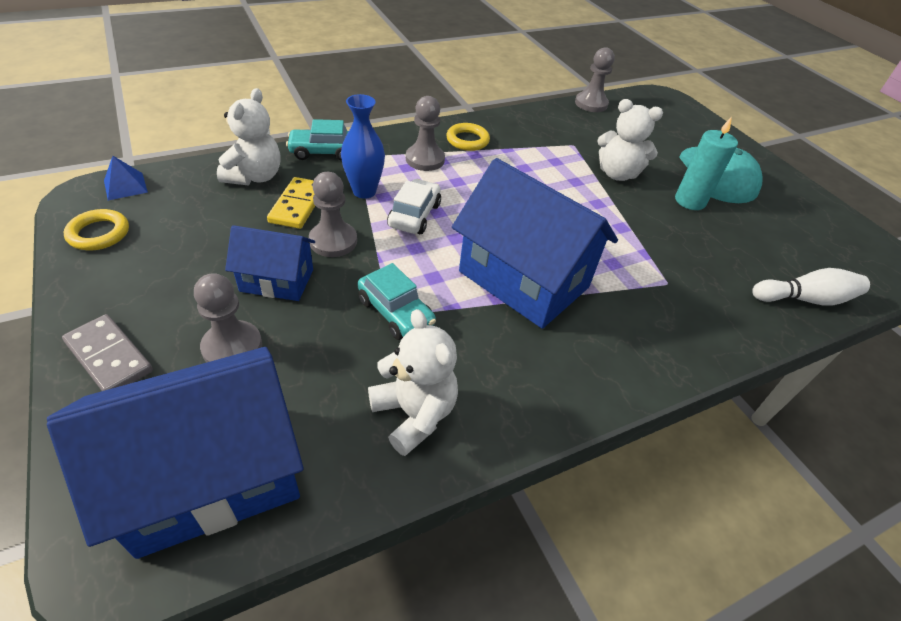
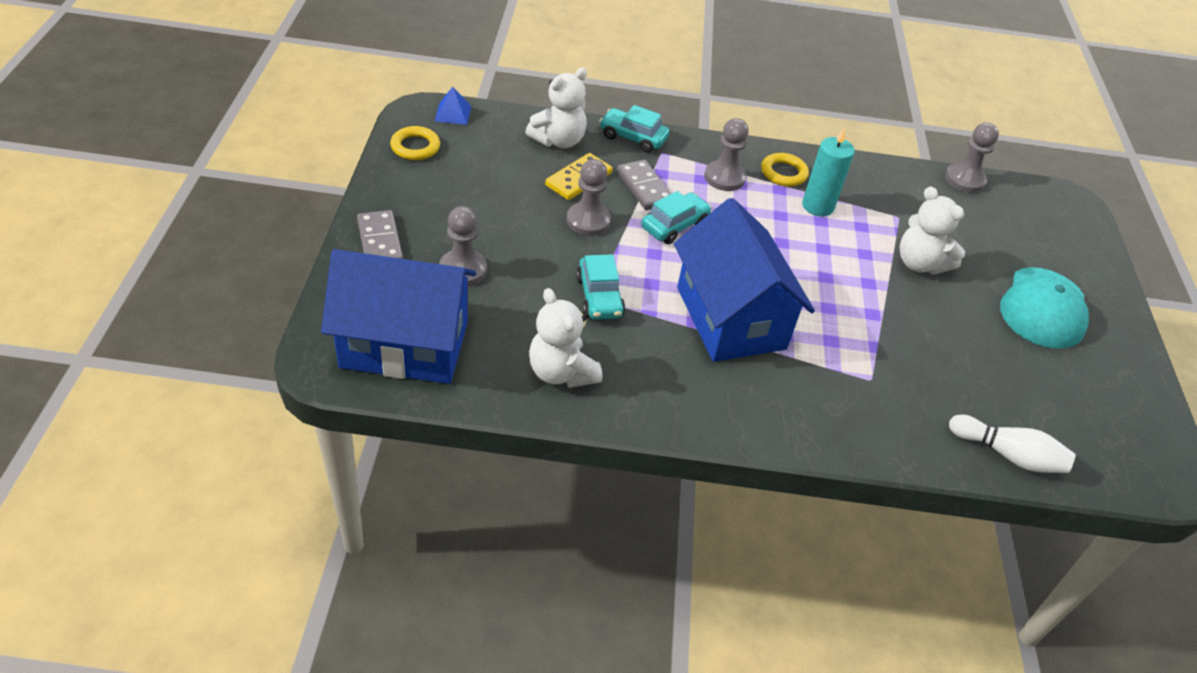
camera: 30 degrees right, 0 degrees up
(277, 280) = (523, 234): blue house -> none
(364, 191) = (644, 187): blue vase -> grey domino
(414, 215) = (674, 225): white car -> turquoise car
(414, 414) = (561, 372): white teddy bear -> white teddy bear turned 150 degrees clockwise
(690, 201) = (978, 320): turquoise candle -> turquoise candle (817, 206)

